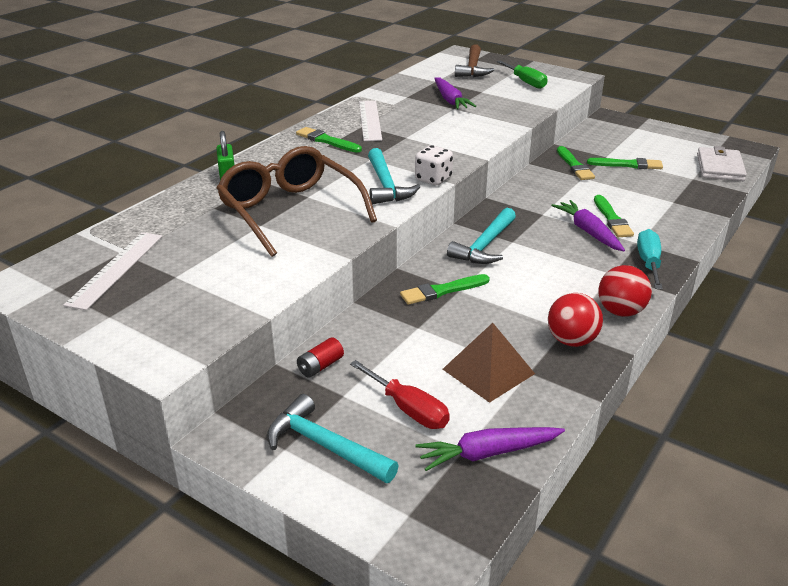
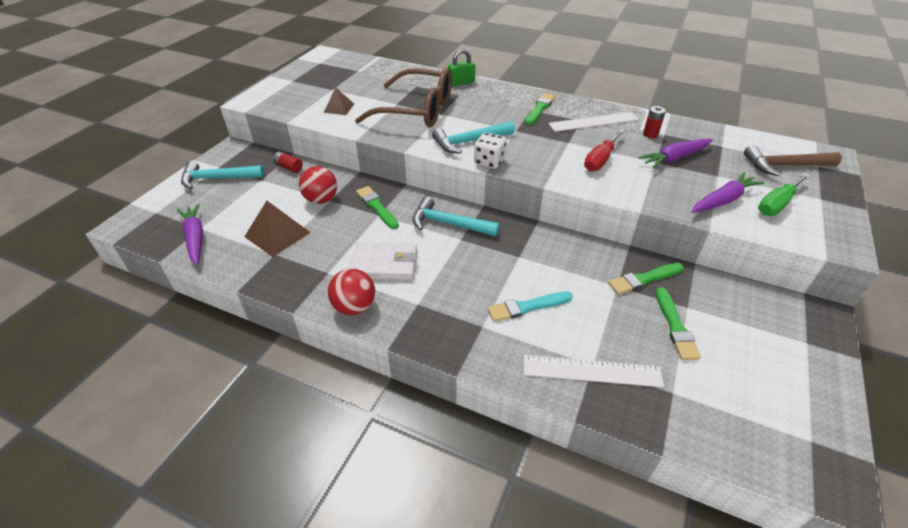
camera: 80 degrees right, 10 degrees up
(116, 269) = (339, 73): white ruler -> white ruler (592, 371)
(246, 270) = (339, 108): none -> brown pyramid
(290, 211) = (417, 110): brown glasses -> brown glasses turned 60 degrees clockwise
(324, 446) = (217, 179): turquoise hammer -> turquoise hammer turned 120 degrees counterclockwise
(405, 102) = (650, 134): none -> red battery
(408, 409) = (243, 204): red screwdriver -> red screwdriver (600, 160)
(571, 340) = (312, 276): red ball -> red ball (321, 200)
(588, 232) = (493, 288): purple carrot -> purple carrot (723, 200)
(612, 219) = (527, 307): green brush -> turquoise brush
(648, 263) = (442, 332): turquoise screwdriver -> none
(719, 167) = (729, 430): white wallet -> white wallet (384, 264)

